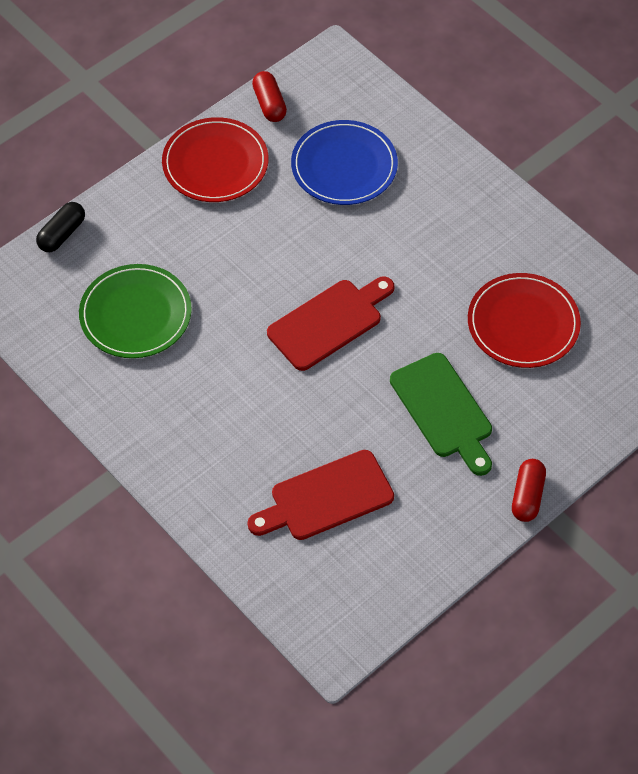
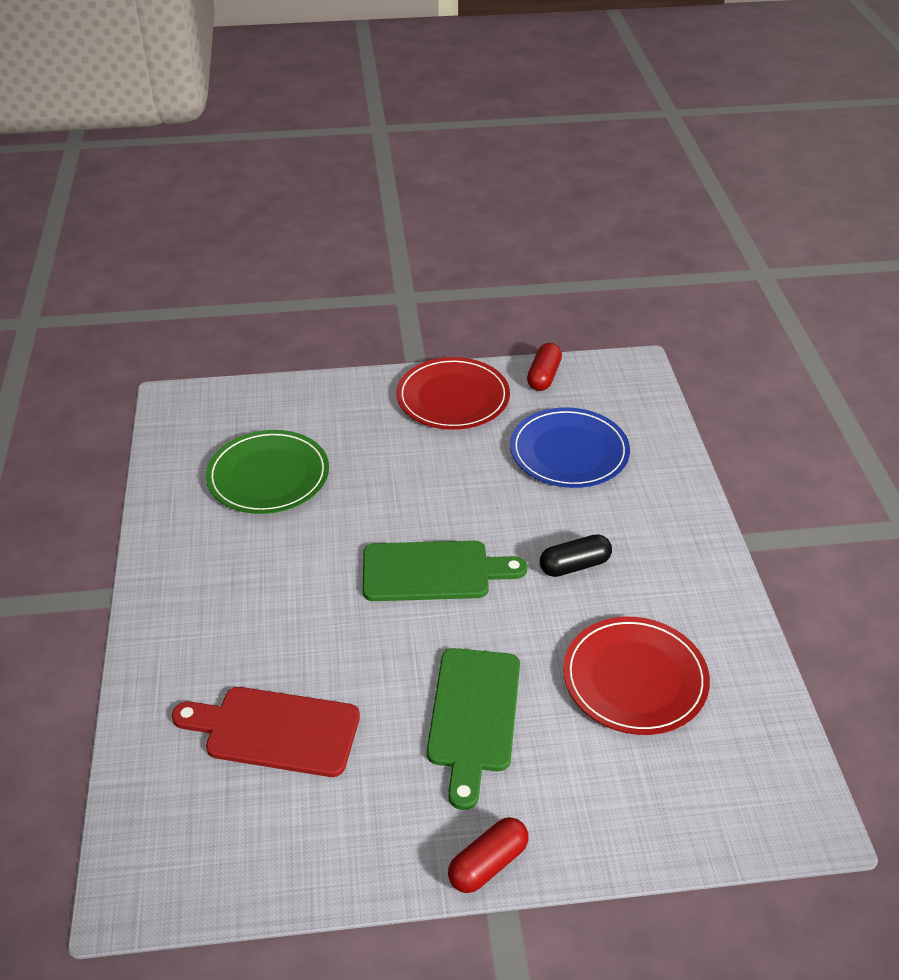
camera: 35 degrees right, 15 degrees down
(62, 234) = (273, 389): black capsule -> black capsule (574, 565)
(329, 322) = (433, 571): red cutting board -> green cutting board

